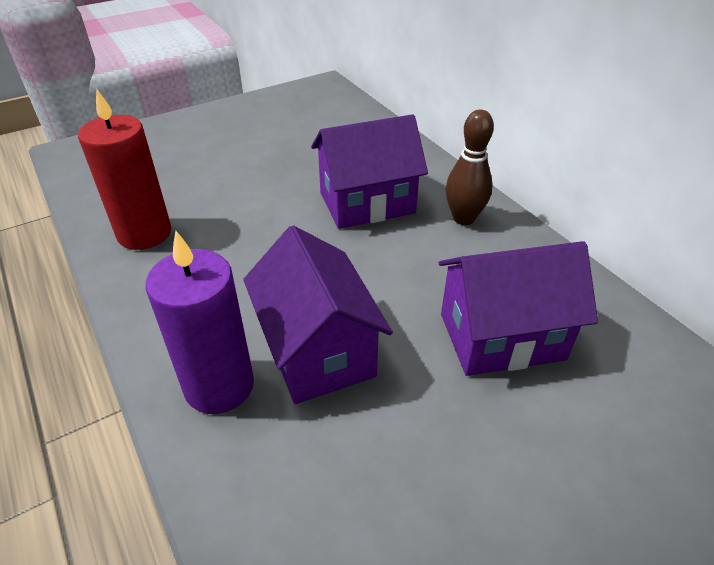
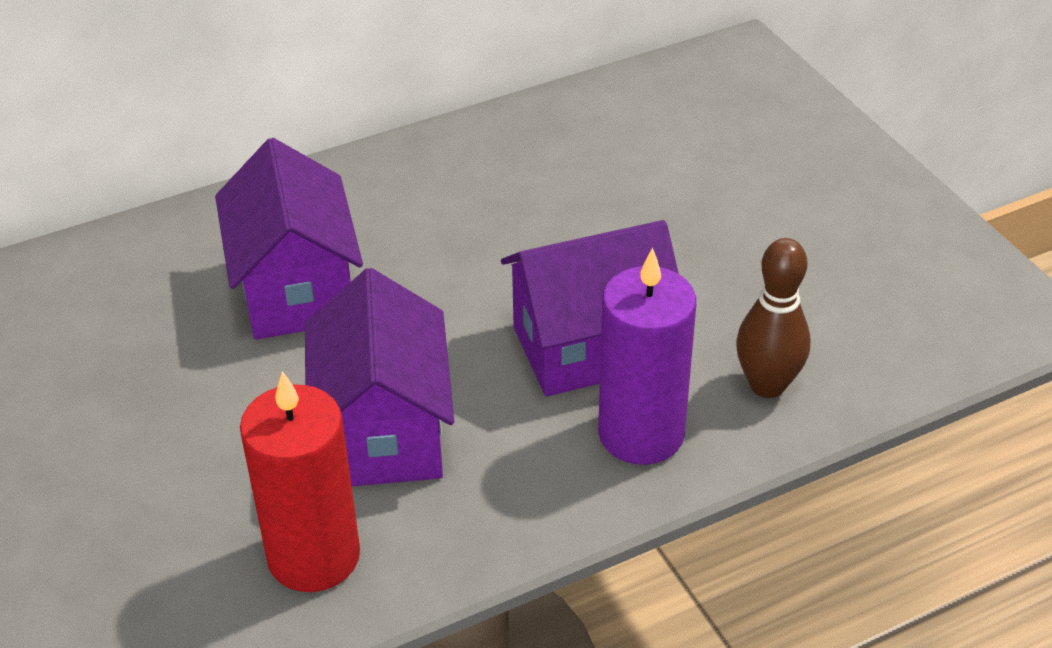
camera: 85 degrees left, 0 degrees up
(463, 218) = (358, 198): brown bowling pin -> brown bowling pin (767, 385)
(501, 336) = (580, 199): purple house -> purple house (383, 431)

